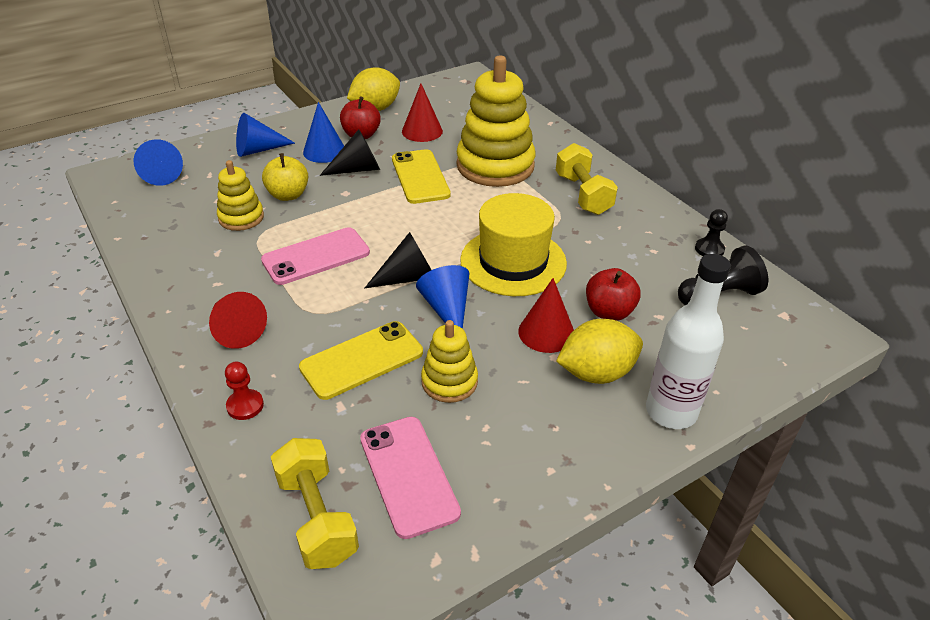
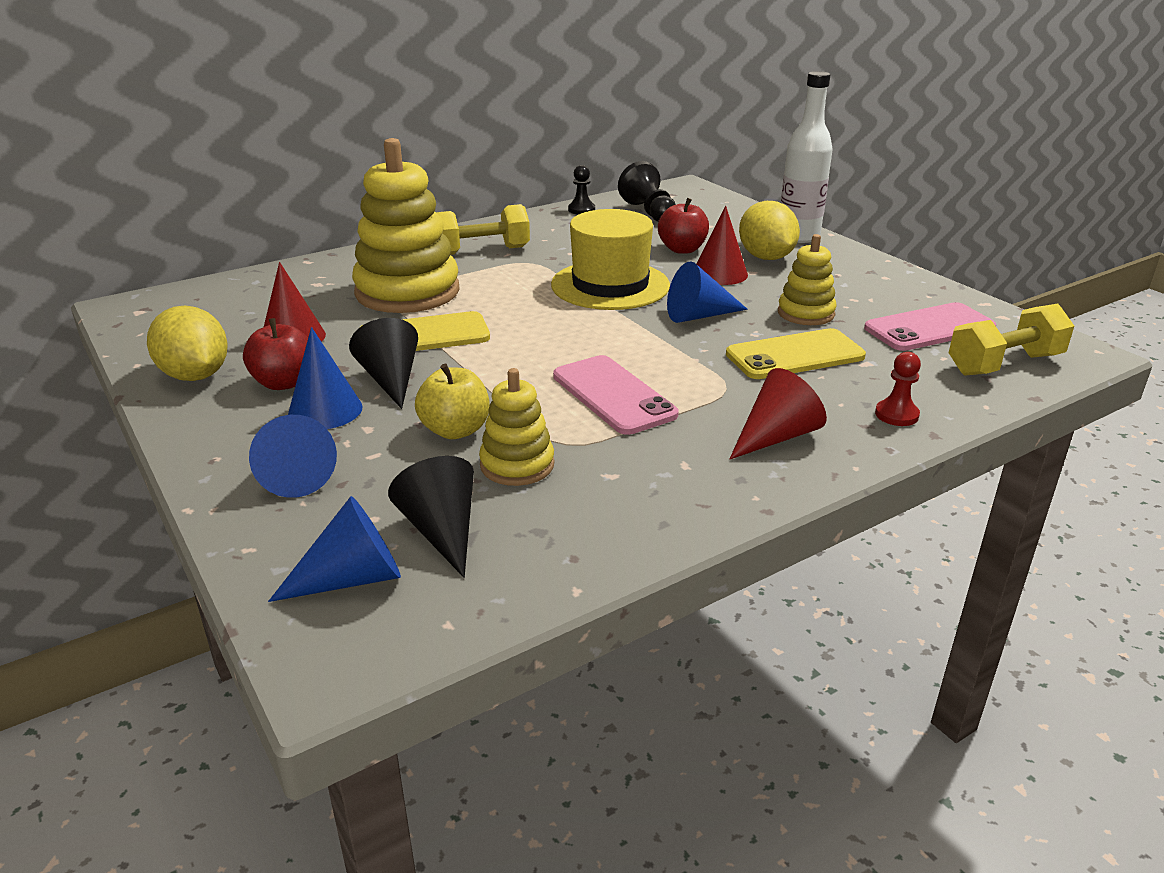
camera: 90 degrees left, 10 degrees down
(362, 360) = (795, 355): yellow phone -> yellow phone turned 75 degrees counterclockwise
(408, 277) = (647, 337): black cone -> black cone (442, 531)

